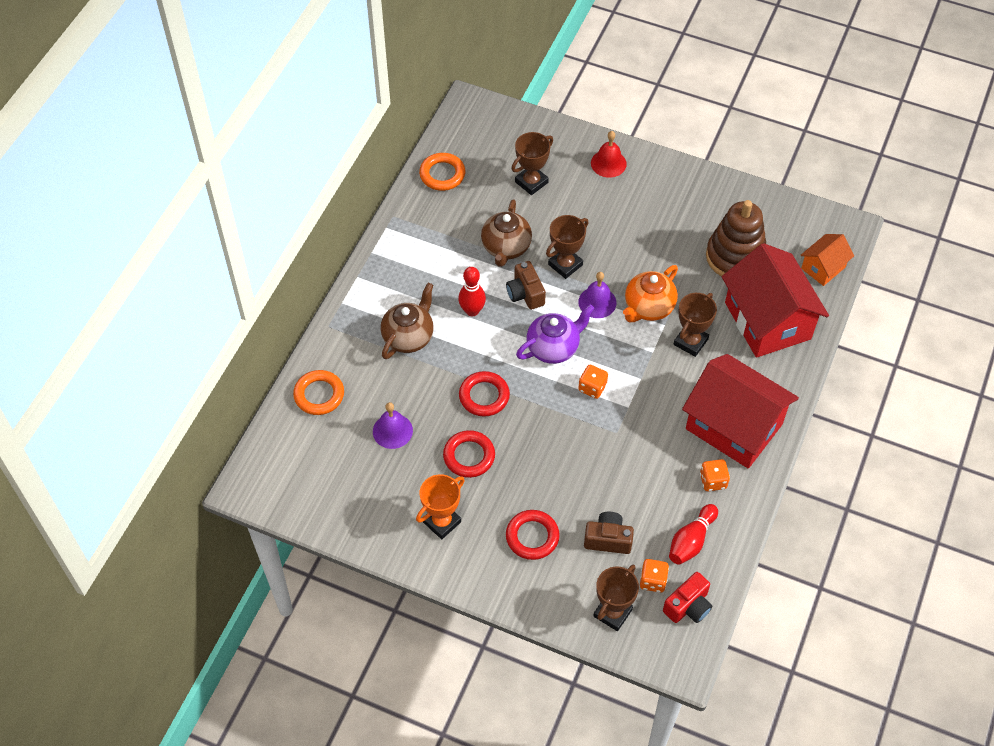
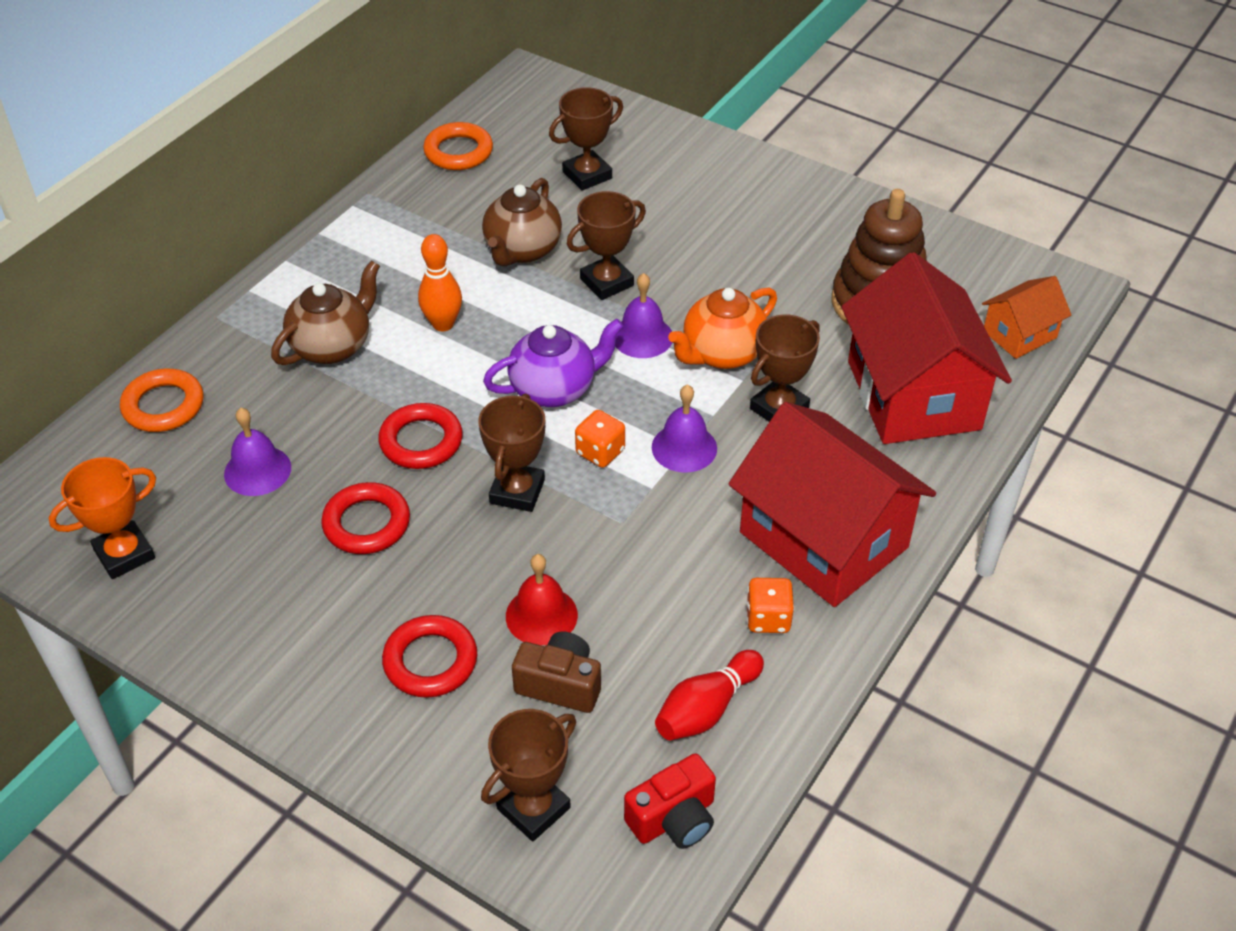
camera: 10 degrees right, 10 degrees down
(442, 522) = (286, 615): orange trophy -> orange trophy (124, 554)
(472, 311) = (443, 324): red bowling pin -> orange bowling pin
(525, 294) = (533, 312): brown camera -> none
(550, 421) = (517, 491): none -> brown trophy
(608, 163) = (710, 165): red bell -> red bell (541, 615)
(641, 377) = (684, 447): none -> purple bell
(652, 581) = (620, 765): orange dice -> none

